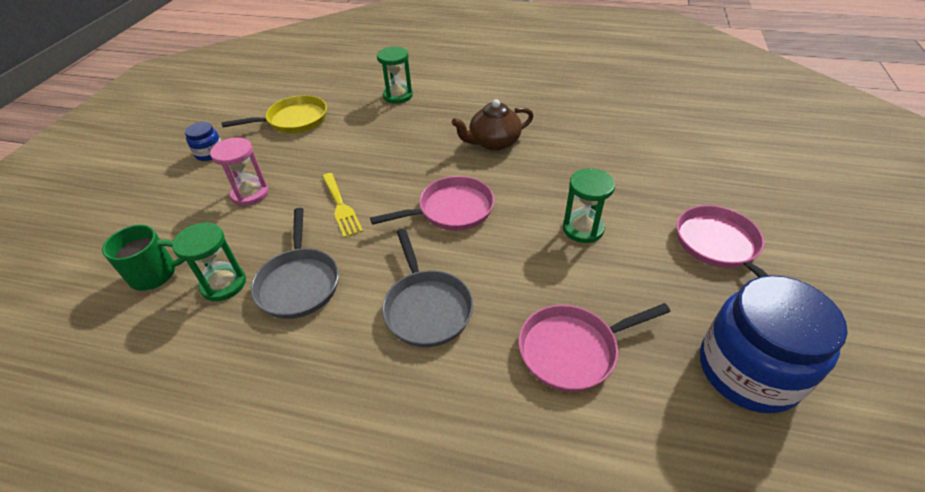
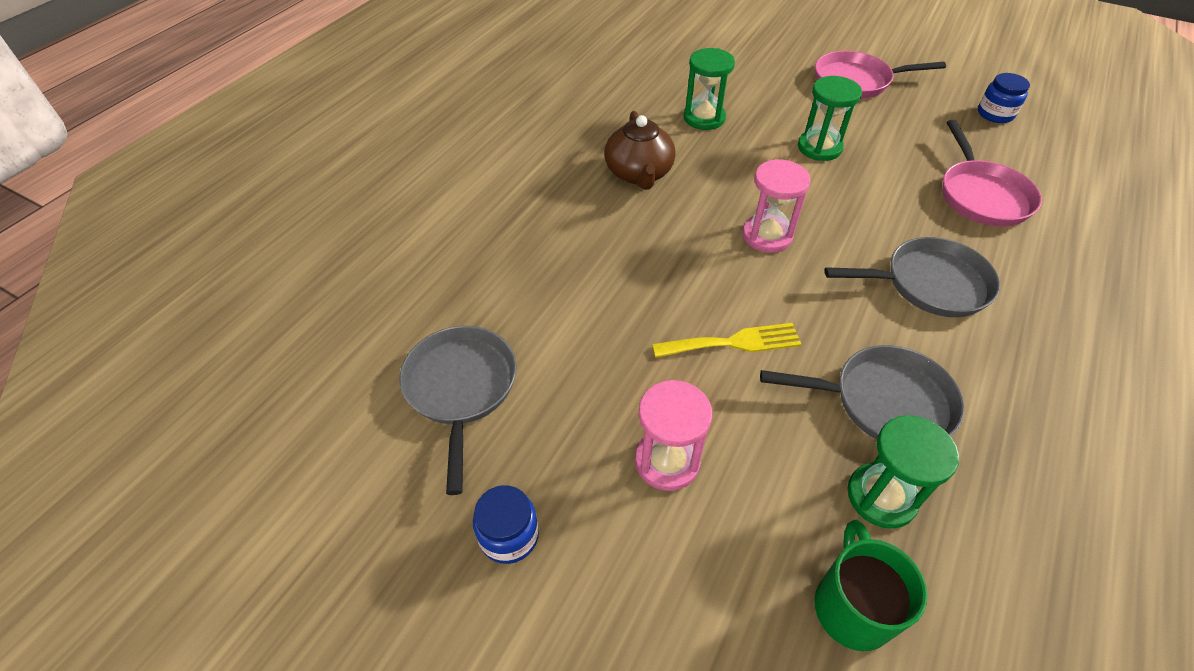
camera: 75 degrees left, 5 degrees up
(293, 120) = (461, 389): yellow pan -> grey pan
(398, 96) = (463, 243): green hourglass -> green hourglass (704, 118)
(451, 210) = (767, 236): pink pan -> pink hourglass
(748, 370) = (995, 114): blue jar -> blue jar, size x0.46

